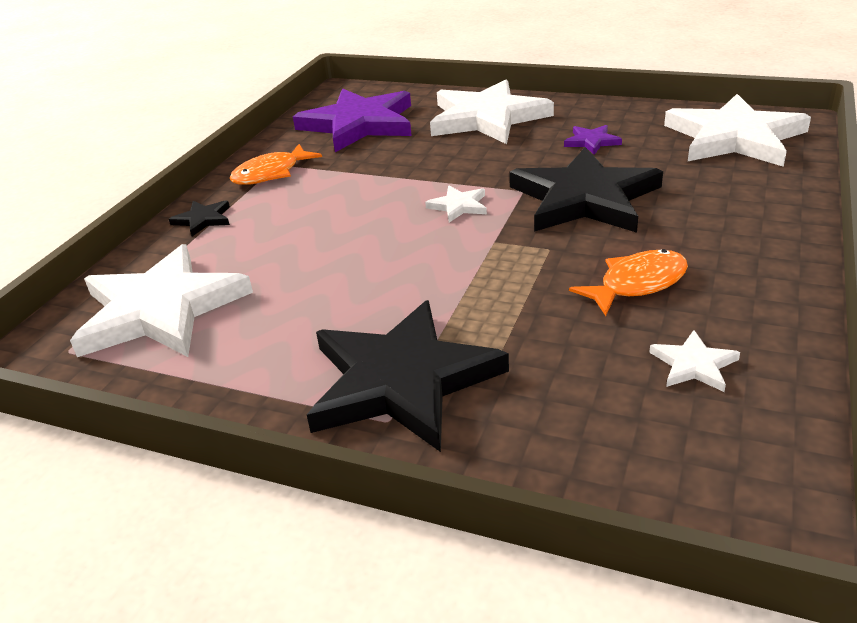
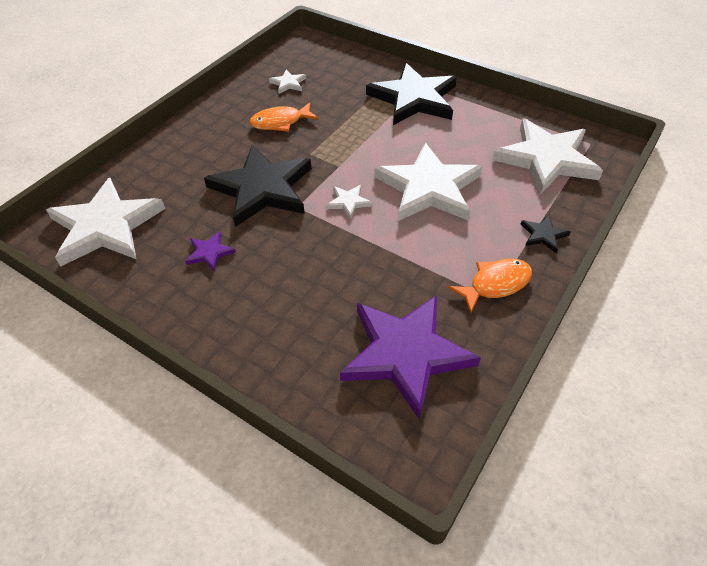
camera: 170 degrees left, 15 degrees up
(487, 118) = (273, 323): white star -> white star (429, 188)

